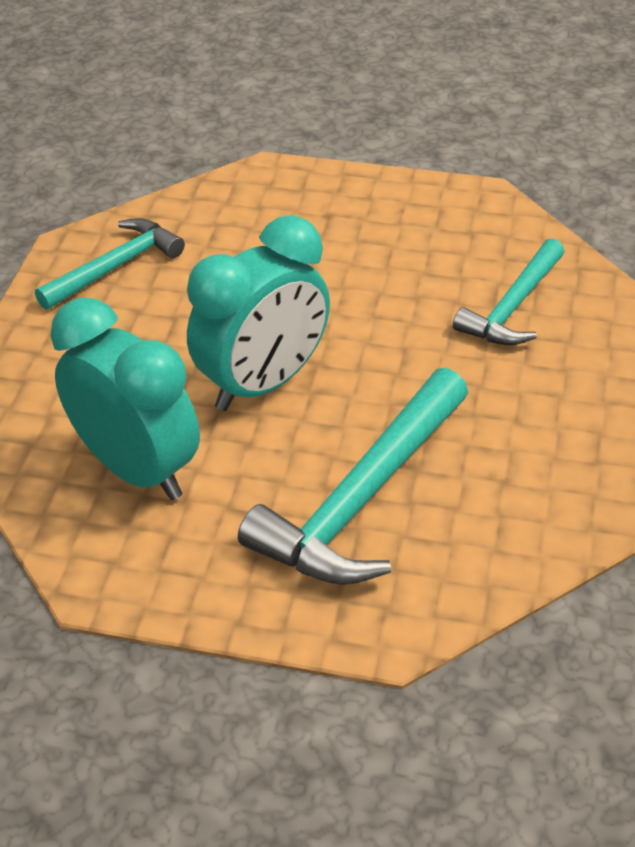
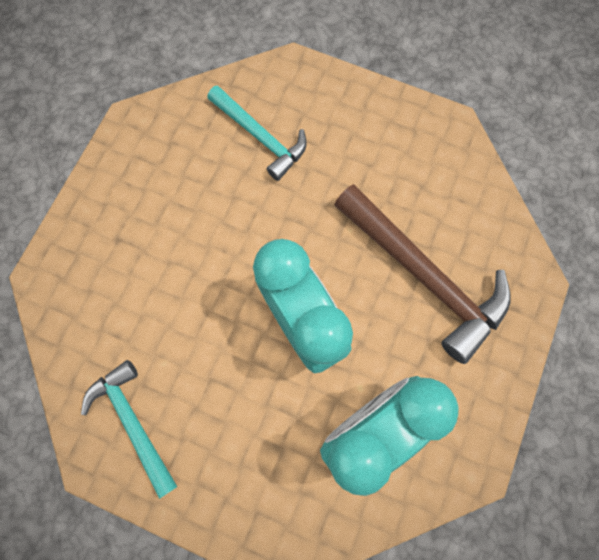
camera: 80 degrees left, 30 degrees up
(363, 497) = (423, 275): turquoise hammer -> brown hammer

